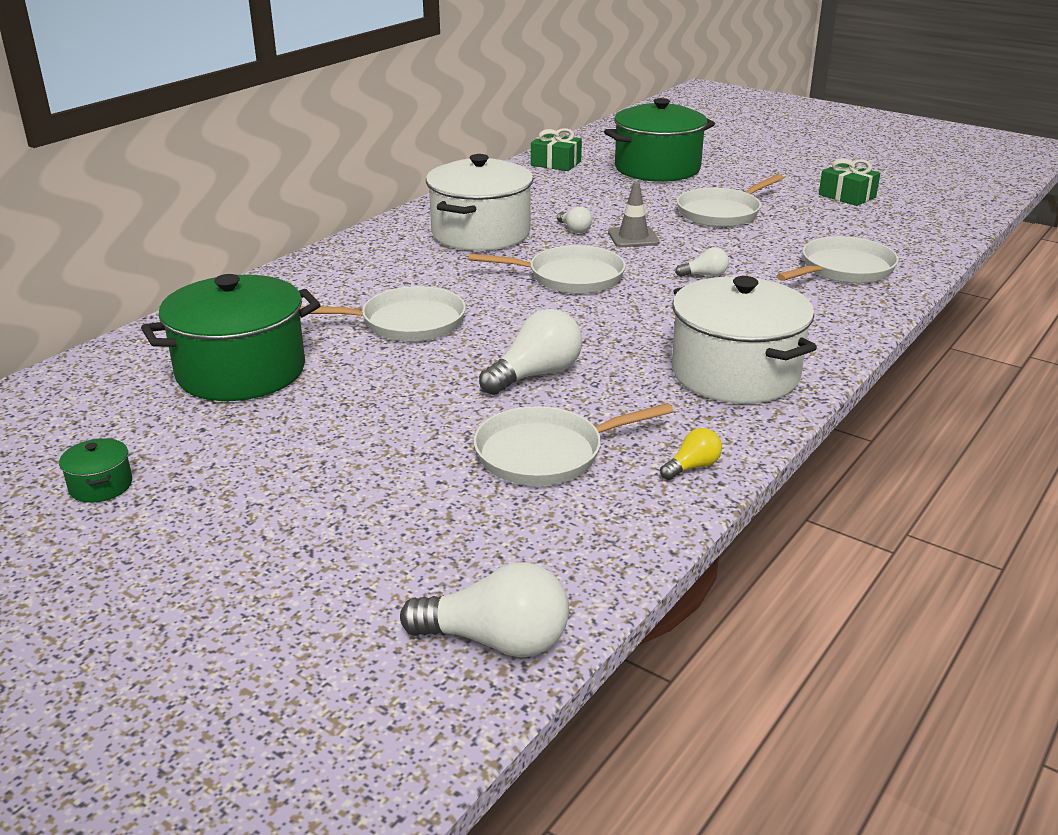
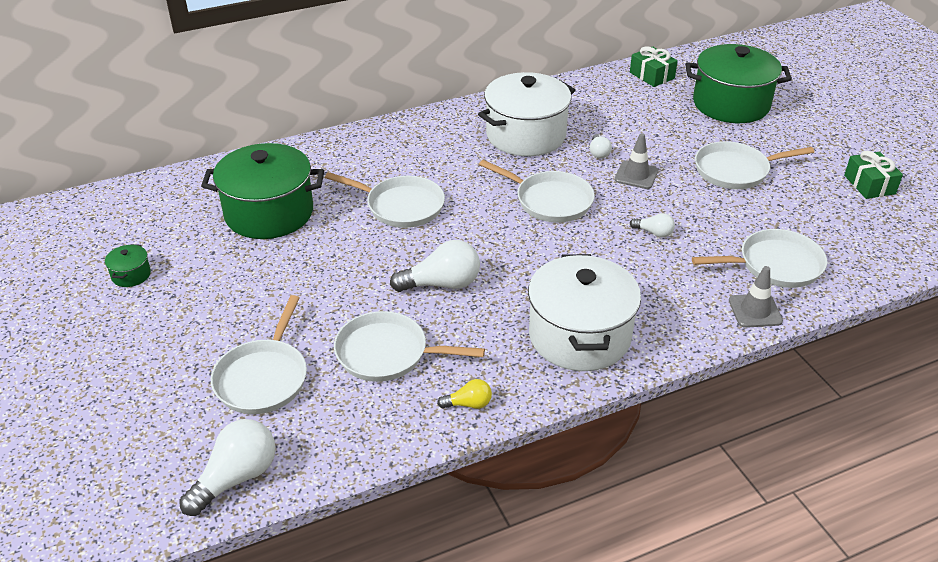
camera: 30 degrees right, 10 degrees up
(416, 528) = (263, 378): none -> white pan
(496, 641) = (236, 478): white light bulb -> white light bulb turned 90 degrees counterclockwise
(869, 306) = (755, 311): none -> grey traffic cone

